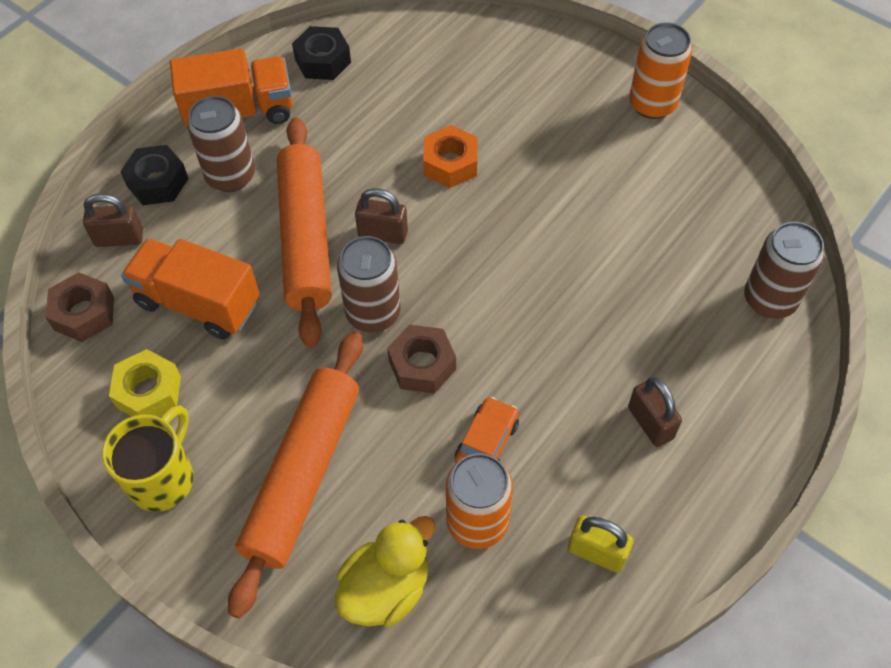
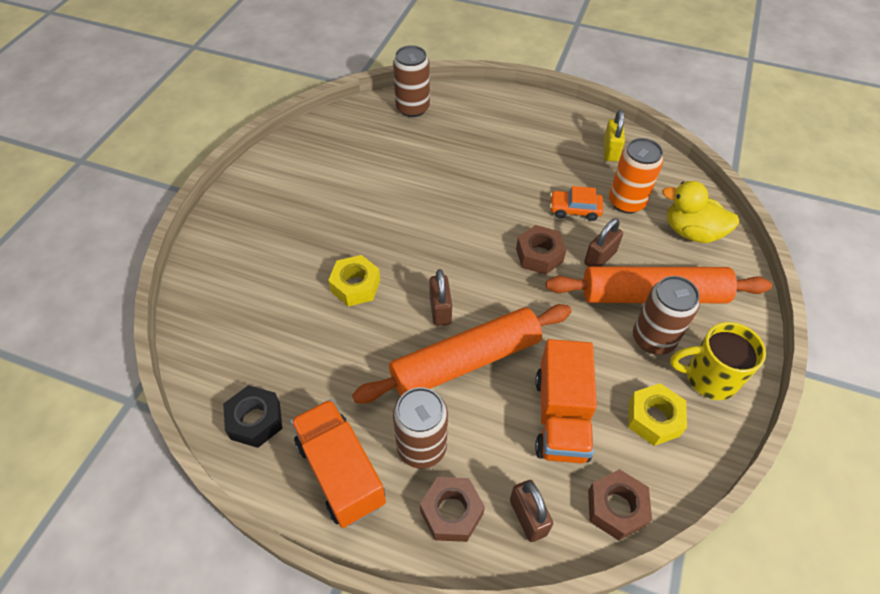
camera: 110 degrees left, 5 degrees down
(157, 182) = (451, 512): black nut -> brown nut
(373, 313) = (513, 294): brown can -> brown can (653, 339)
(450, 163) = (355, 286): orange nut -> yellow nut
(650, 423) = (521, 143): brown padlock -> brown padlock (600, 258)
(652, 104) = (262, 182): orange can -> none

